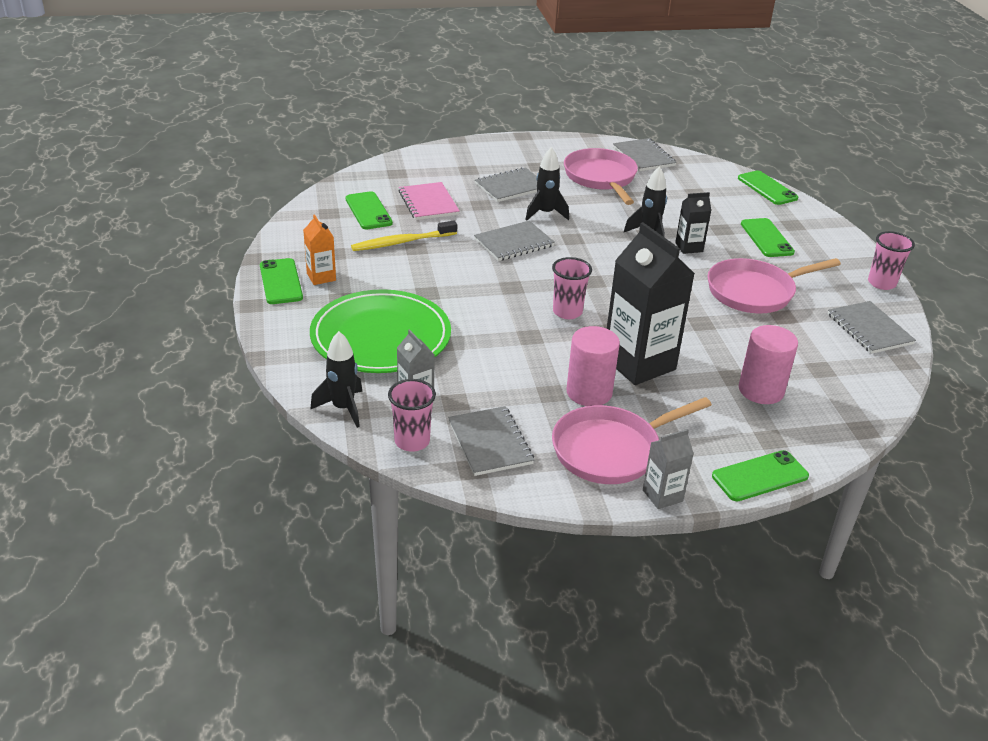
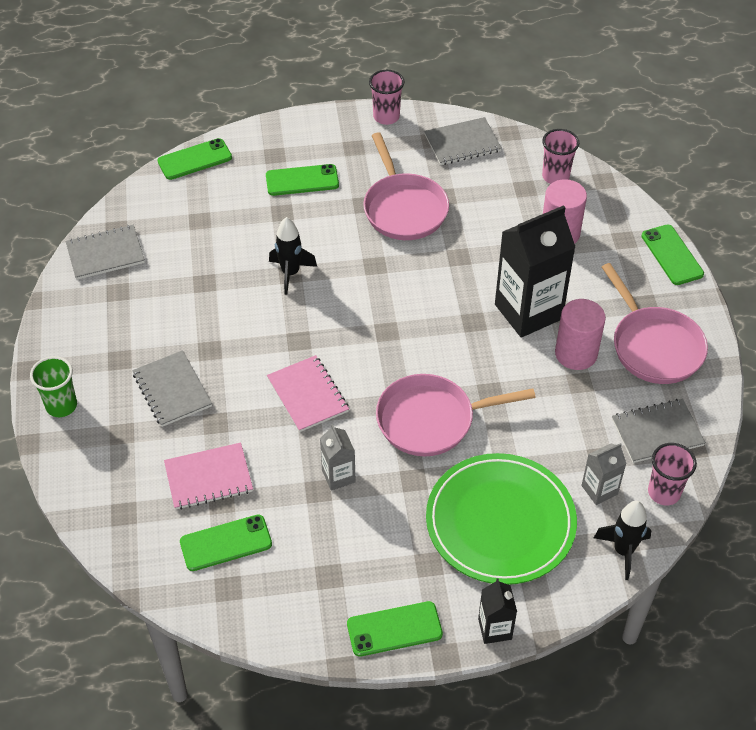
camera: 85 degrees left, 15 degrees up
(321, 277) = (383, 586): orange carton -> none
(402, 242) = (304, 505): yellow toothbrush -> none
(491, 148) = (61, 406): none -> green cup
(514, 243) = (307, 395): grey notebook -> pink notebook
(545, 213) = (241, 361): black rocket -> none
(567, 312) = (445, 358): pink cup -> pink cup (555, 176)
(601, 178) = (157, 300): pink pan -> pink pan (431, 420)
(662, 495) = (705, 319): grey carton -> grey carton (338, 476)
(689, 247) = (319, 244): black carton -> black carton (495, 629)

